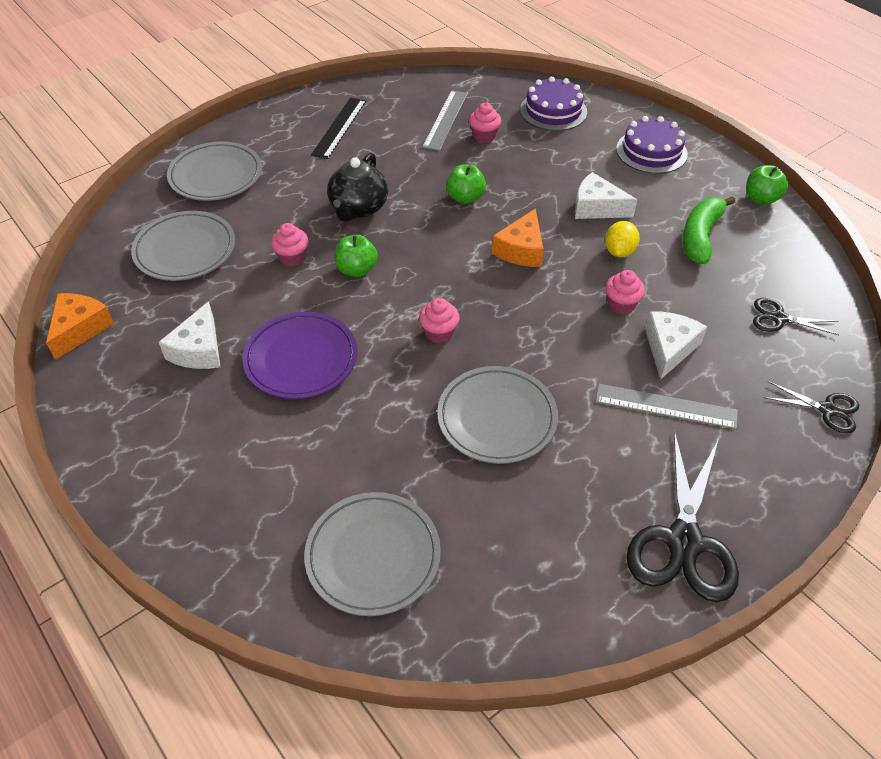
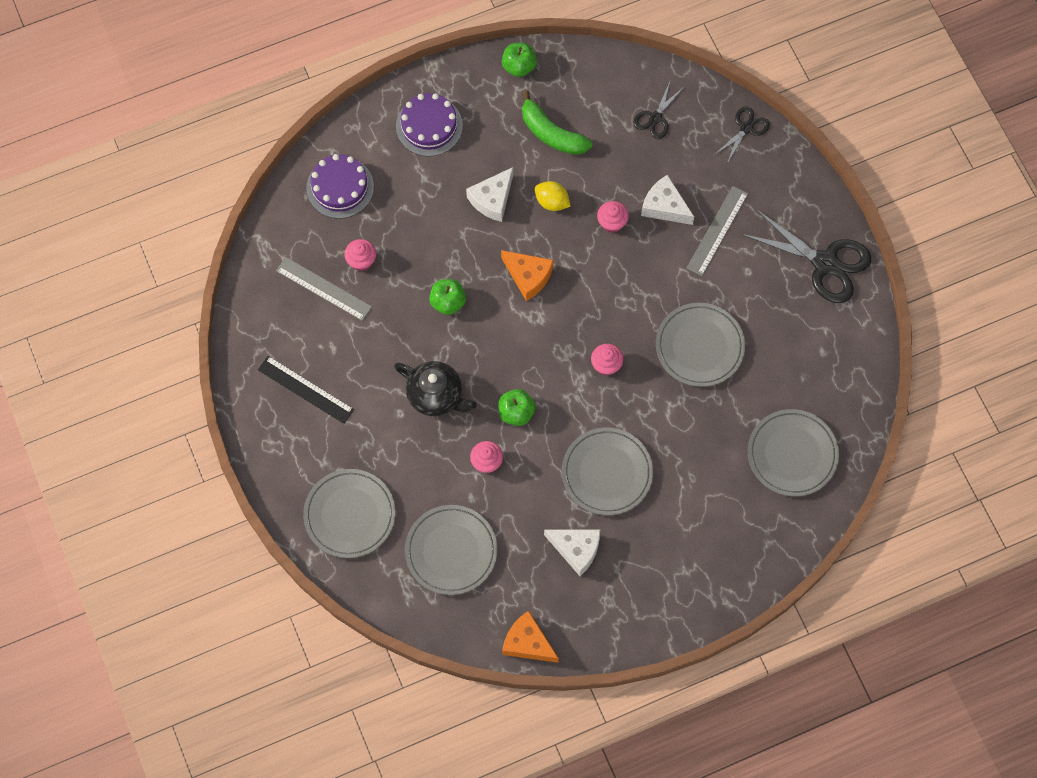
camera: 75 degrees left, 20 degrees up
(301, 359) = (607, 473): purple plate -> grey plate

